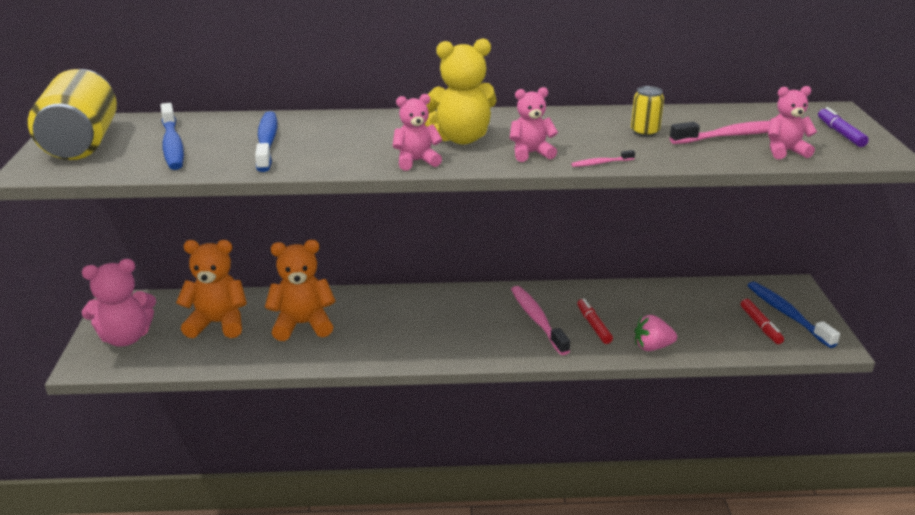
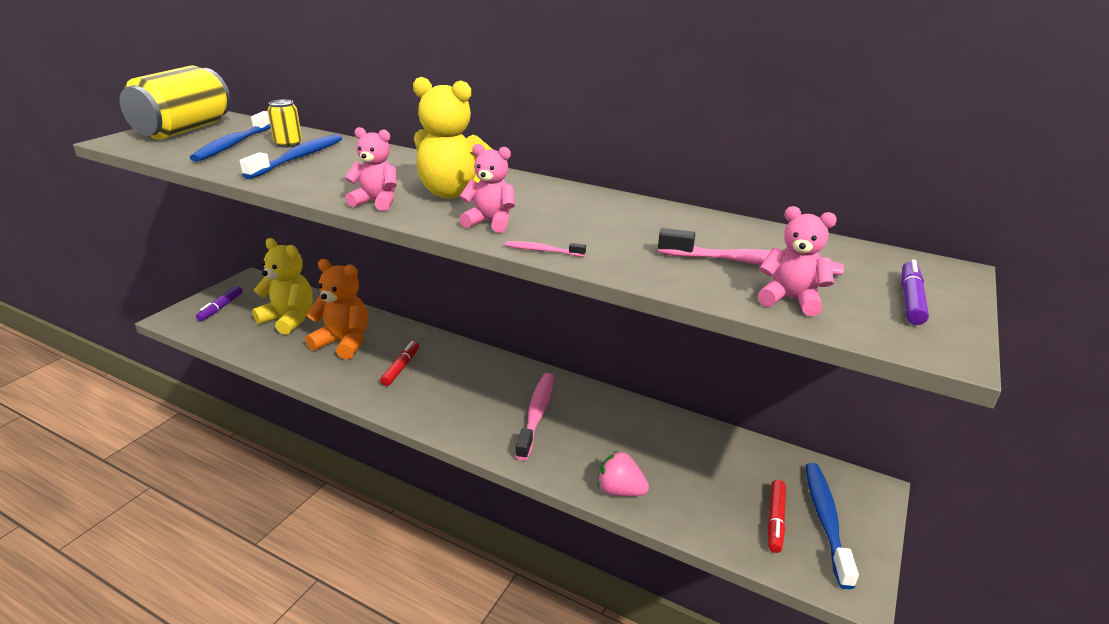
camera: 30 degrees right, 0 degrees up
(126, 338) = (221, 307): pink teddy bear -> purple marker
(218, 323) = (289, 319): orange teddy bear -> yellow teddy bear
(593, 325) = (585, 442): red marker -> red marker (401, 367)
(644, 132) = (648, 233): yellow can -> yellow can (288, 144)

